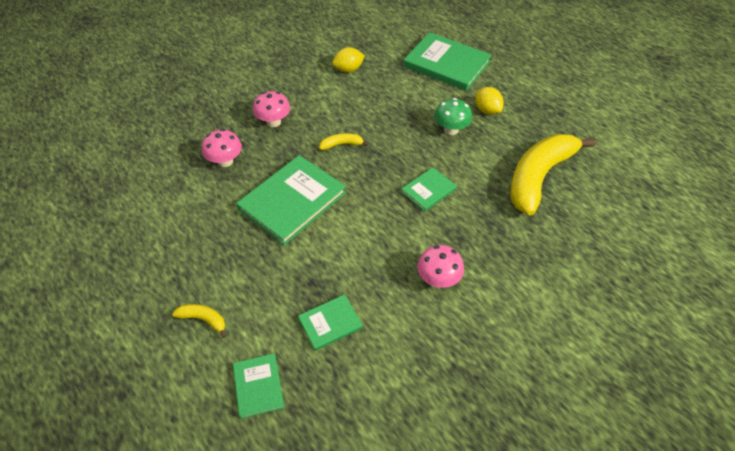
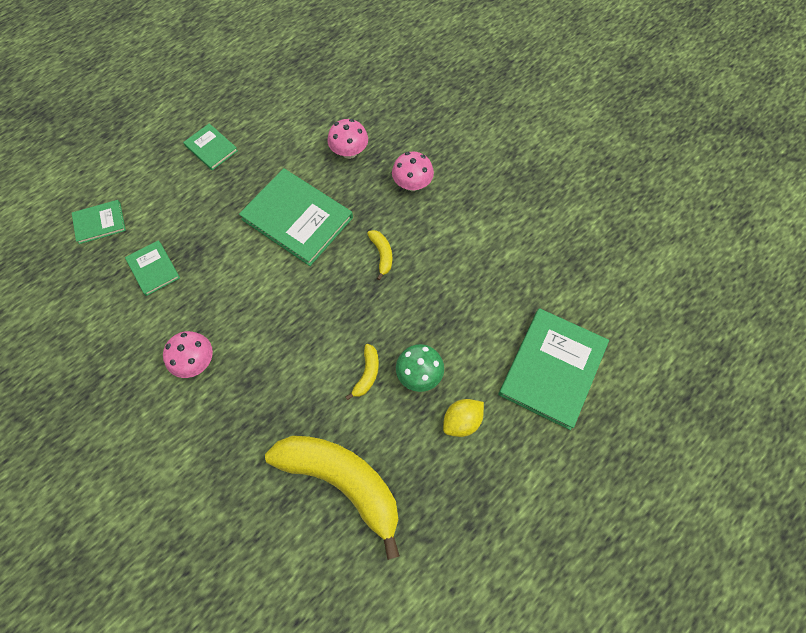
camera: 85 degrees right, 15 degrees up
(203, 319) = (165, 173): yellow banana -> yellow banana (367, 374)
(348, 69) = (517, 249): yellow lemon -> none
(428, 190) = (316, 350): green book -> green book (211, 148)

